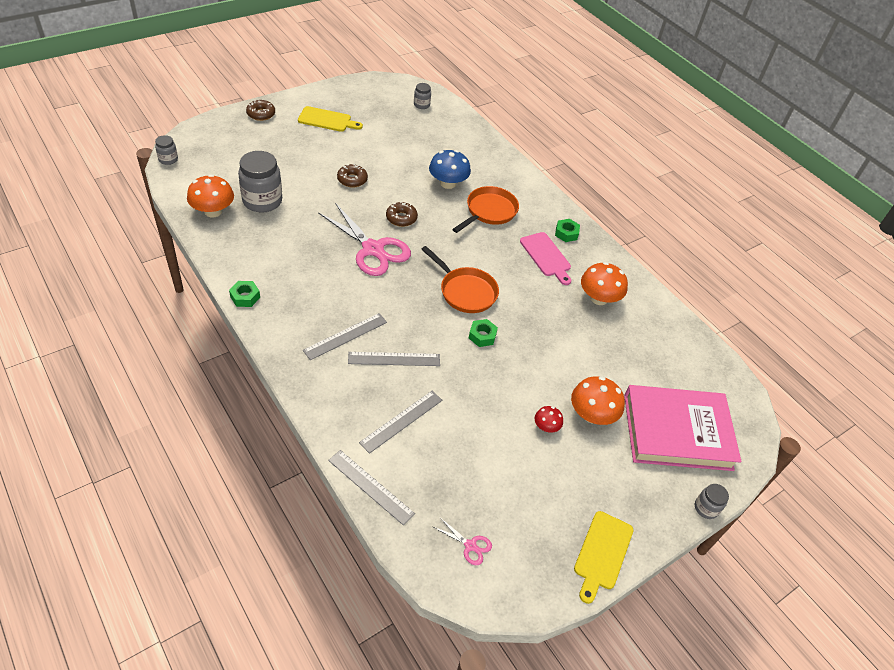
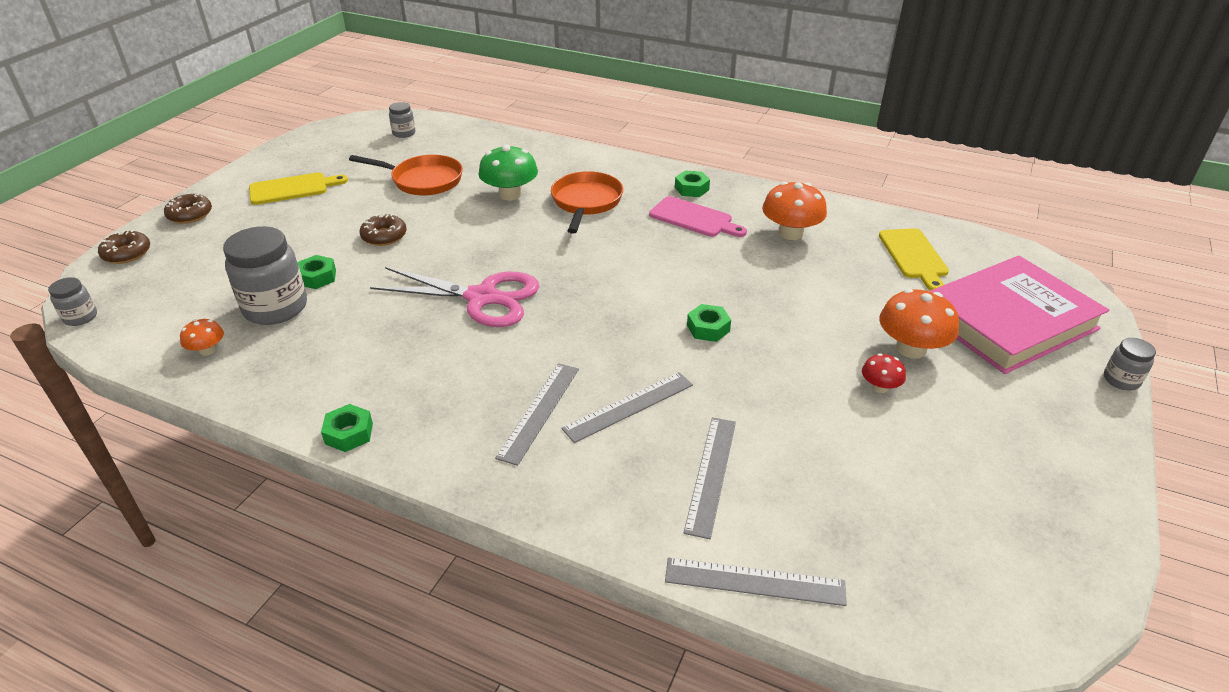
camera: 25 degrees left, 10 degrees down
(213, 211) = (207, 350): orange mushroom -> orange mushroom, size x0.54
(297, 191) = (317, 277): none -> green nut
(401, 218) = (487, 250): brown donut -> brown donut (127, 253)
(448, 183) = (510, 194): blue mushroom -> green mushroom
(465, 291) = (641, 292): orange pan -> orange pan (423, 180)
(470, 546) = (949, 577): pink scissors -> none
(602, 553) = (1088, 490): yellow cutting board -> yellow cutting board (914, 256)

